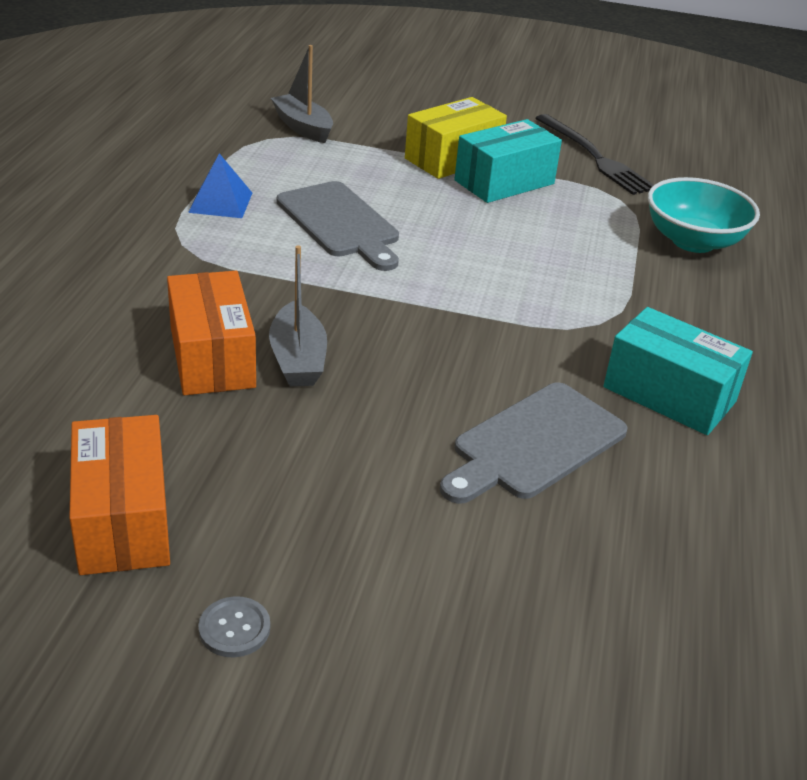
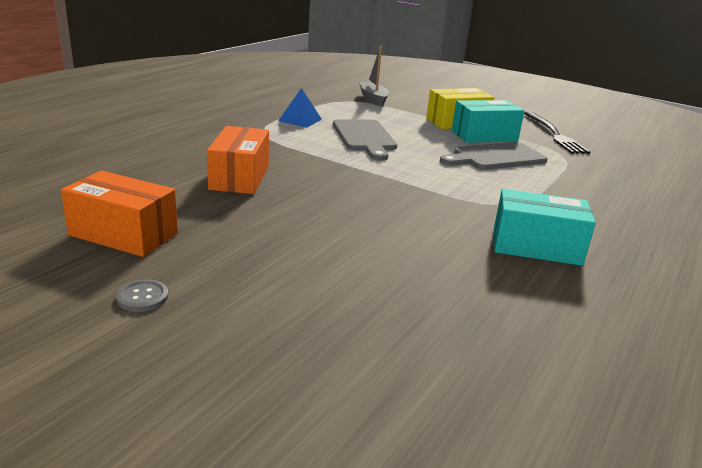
camera: 20 degrees right, 10 degrees down
(123, 520) = (123, 234): orange box -> orange box turned 75 degrees counterclockwise
(298, 359) = (290, 187): grey boat -> none
(534, 444) = (418, 252): grey cutting board -> grey cutting board (495, 157)
(669, 394) = (536, 247): turquoise box -> turquoise box turned 45 degrees counterclockwise
(693, 241) = (602, 179): turquoise bowl -> none

